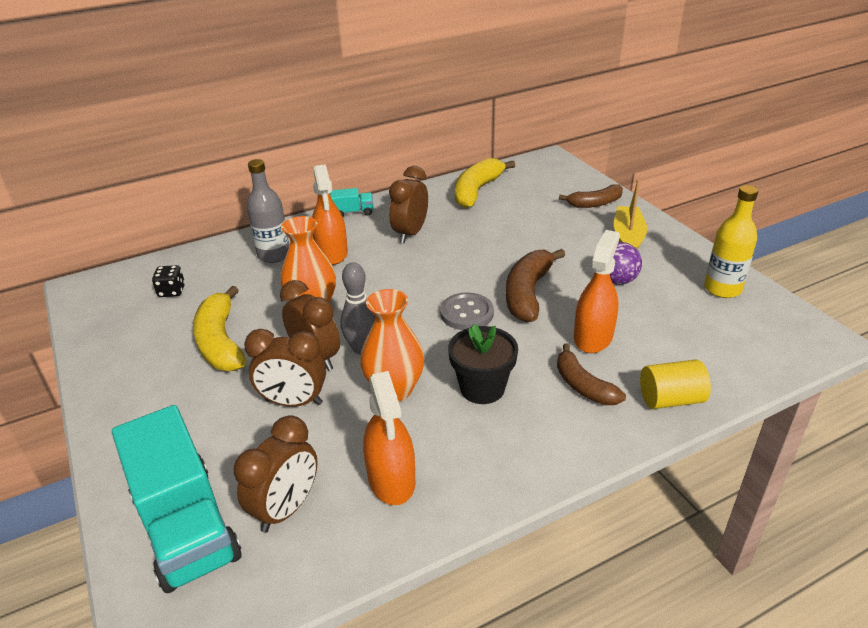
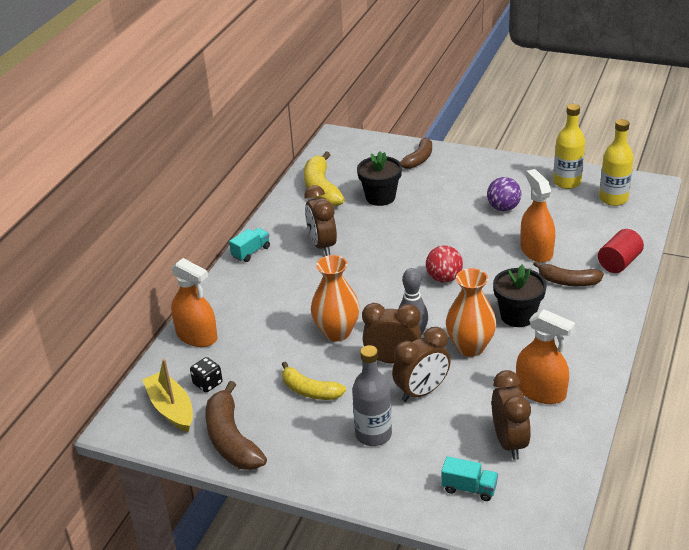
camera: 40 degrees left, 0 degrees up
(186, 526) = (469, 488): turquoise truck -> turquoise truck, size x0.43
(220, 342) = (310, 391): yellow banana -> yellow banana, size x0.66
(274, 255) = (243, 315): grey bottle -> grey bottle (373, 434)
(332, 253) = (286, 289): orange spray bottle -> orange spray bottle (197, 336)
(466, 313) = (444, 278): grey button -> red ball
(515, 218) = (380, 197): none -> black flower pot
(528, 293) = (463, 245): brown banana -> brown banana (231, 439)
(628, 237) = (471, 175): yellow boat -> yellow boat (171, 408)
(670, 399) = (619, 262): yellow cylinder -> red cylinder
(756, 330) = (613, 199): none -> yellow bottle

